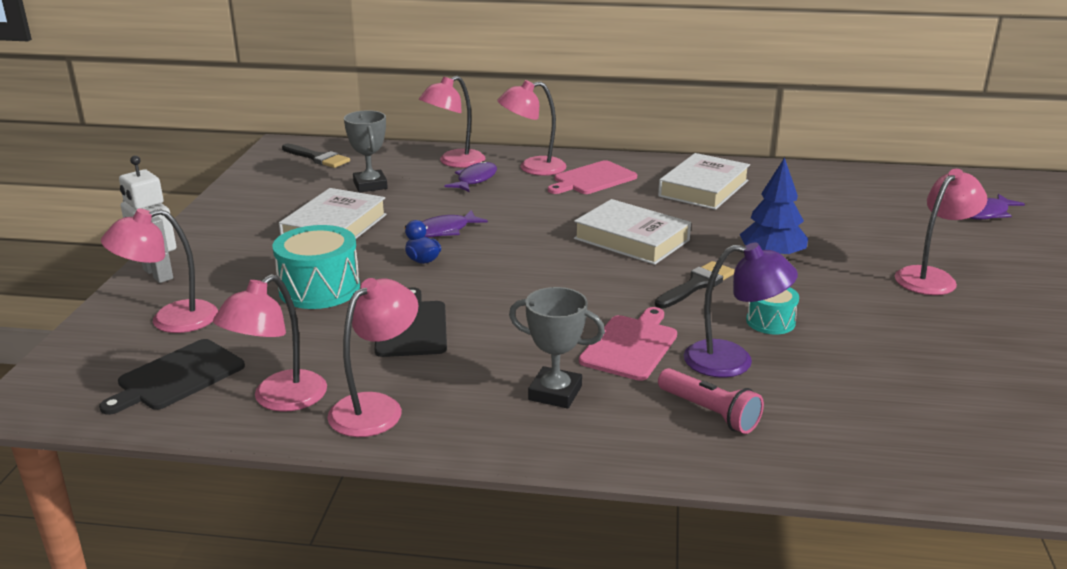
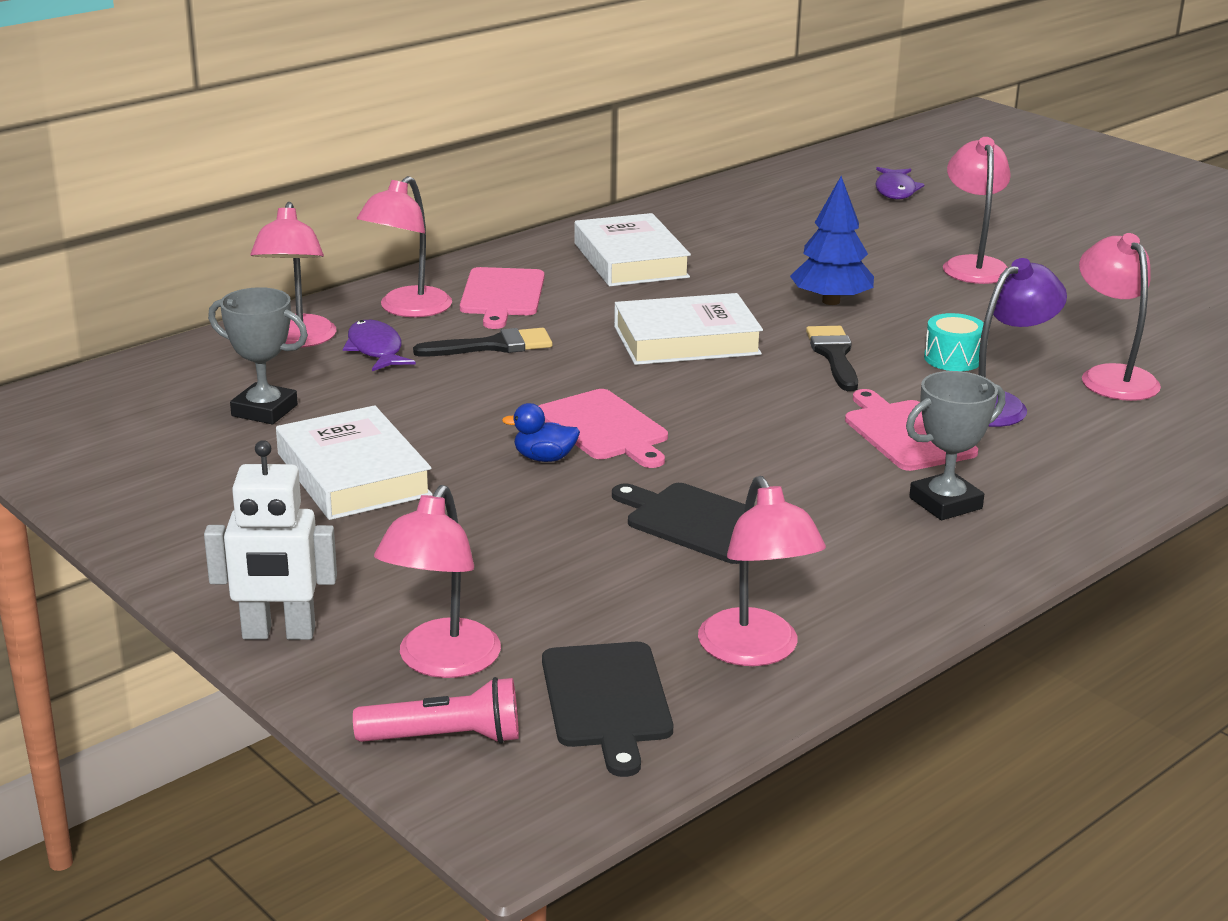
camera: 50 degrees left, 0 degrees up
(317, 158) = (95, 409): black brush -> black brush (492, 346)
(319, 289) = (516, 541): turquoise drum -> none
(376, 407) = (849, 602): pink lamp -> pink lamp (1111, 376)
(444, 231) = (488, 418): purple fish -> none
(482, 261) = (604, 428): none -> pink cutting board
(709, 413) = (1071, 452): pink flashlight -> pink flashlight (445, 738)

